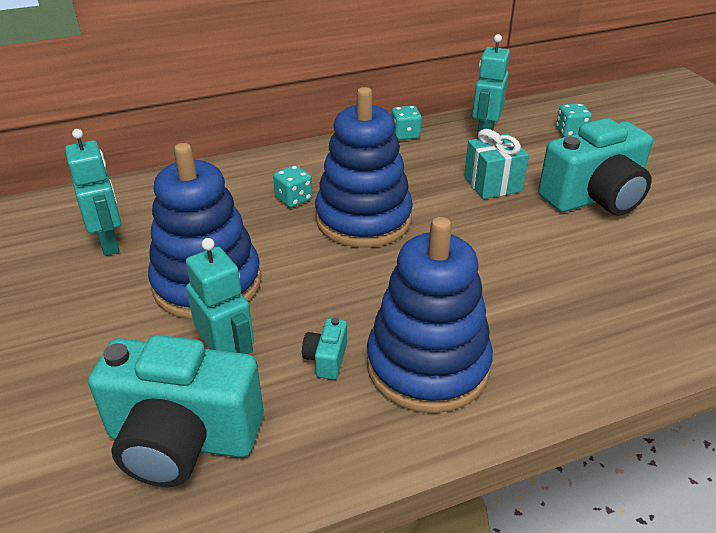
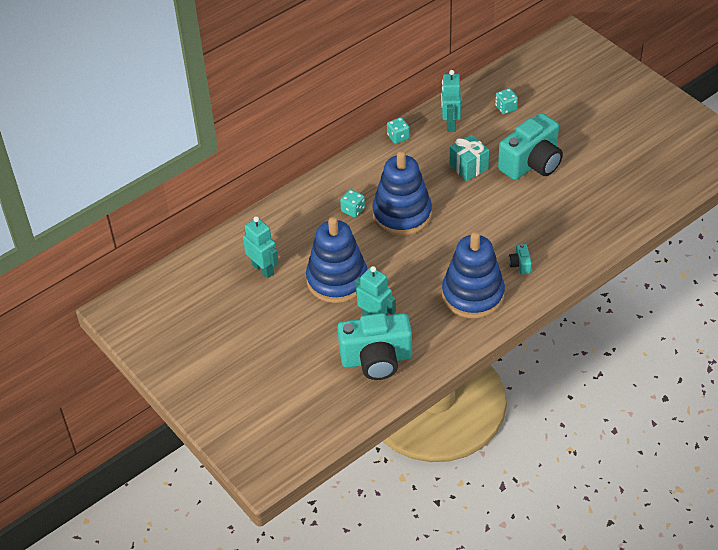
camera: 15 degrees left, 10 degrees up
(326, 359) = (422, 305): turquoise camera -> turquoise camera (520, 265)

